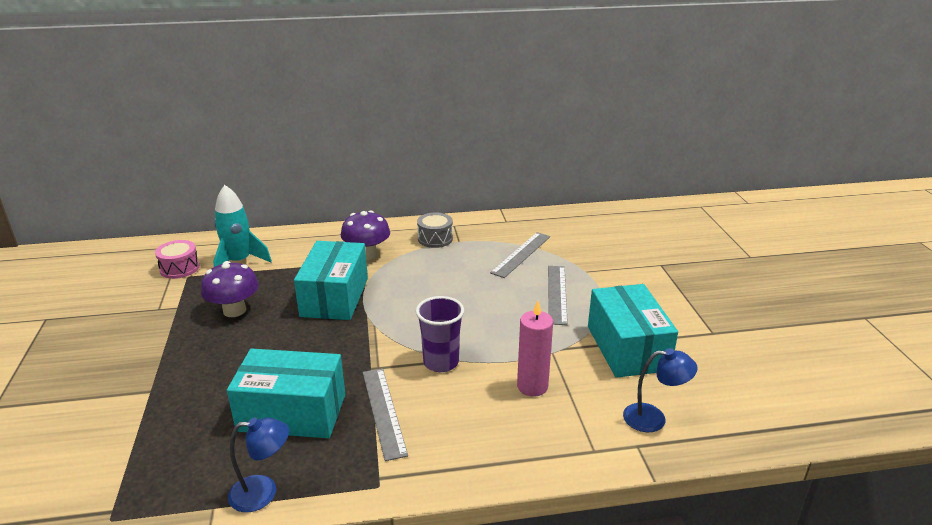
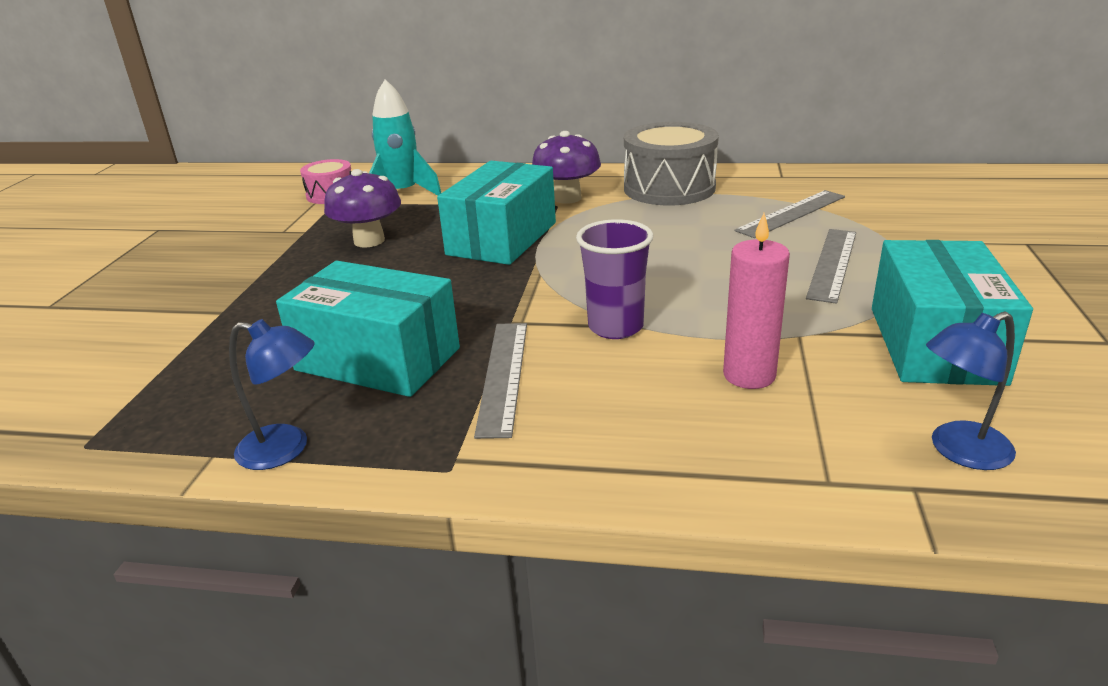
camera: 20 degrees right, 0 degrees up
(435, 239) = (669, 188): grey drum -> grey drum, size x1.80
(653, 418) = (958, 451): blue lamp -> blue lamp turned 135 degrees clockwise

